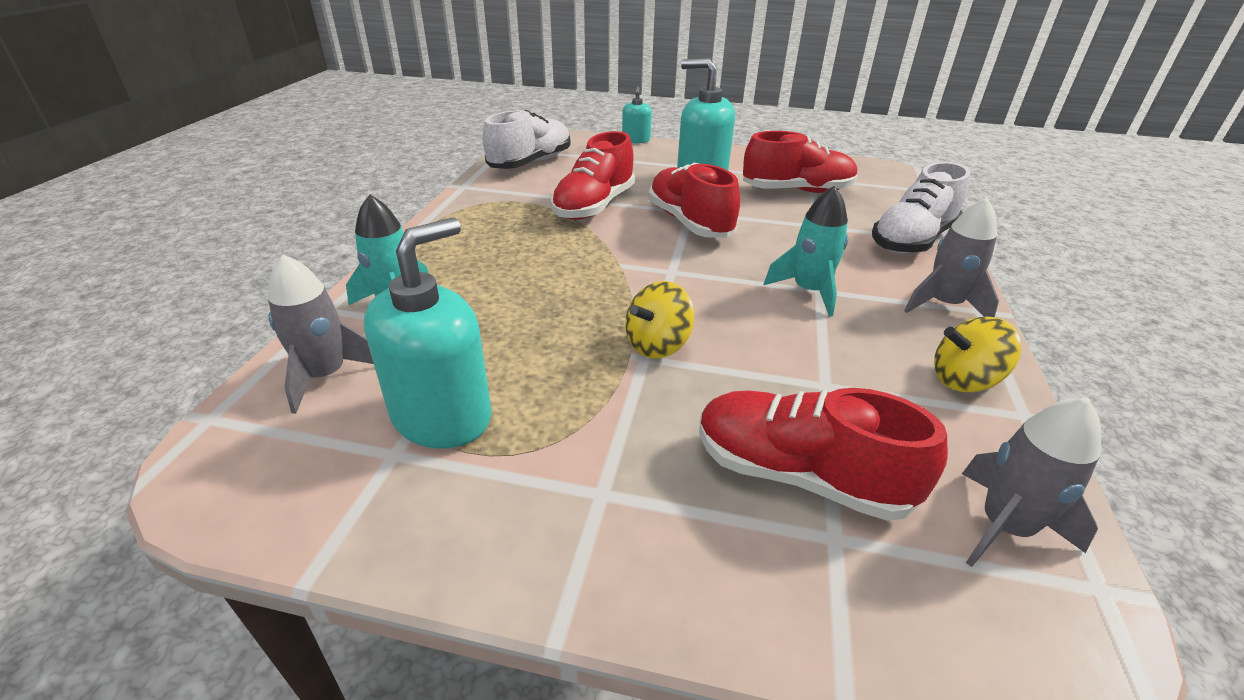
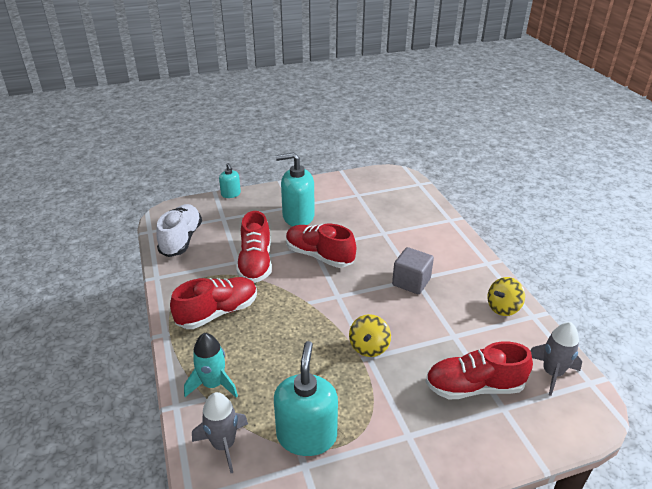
camera: 30 degrees left, 0 degrees up
(797, 191) = (356, 208): red shoe -> red shoe (218, 312)
(808, 291) = (411, 282): turquoise rocket -> grey cube
(912, 240) = (434, 226): white shoe -> none
(944, 305) = (472, 266): grey rocket -> none

